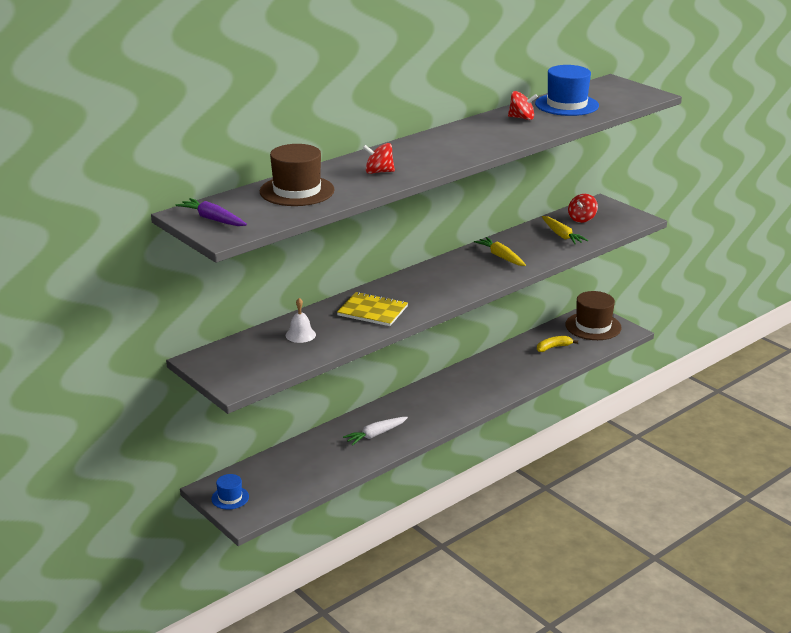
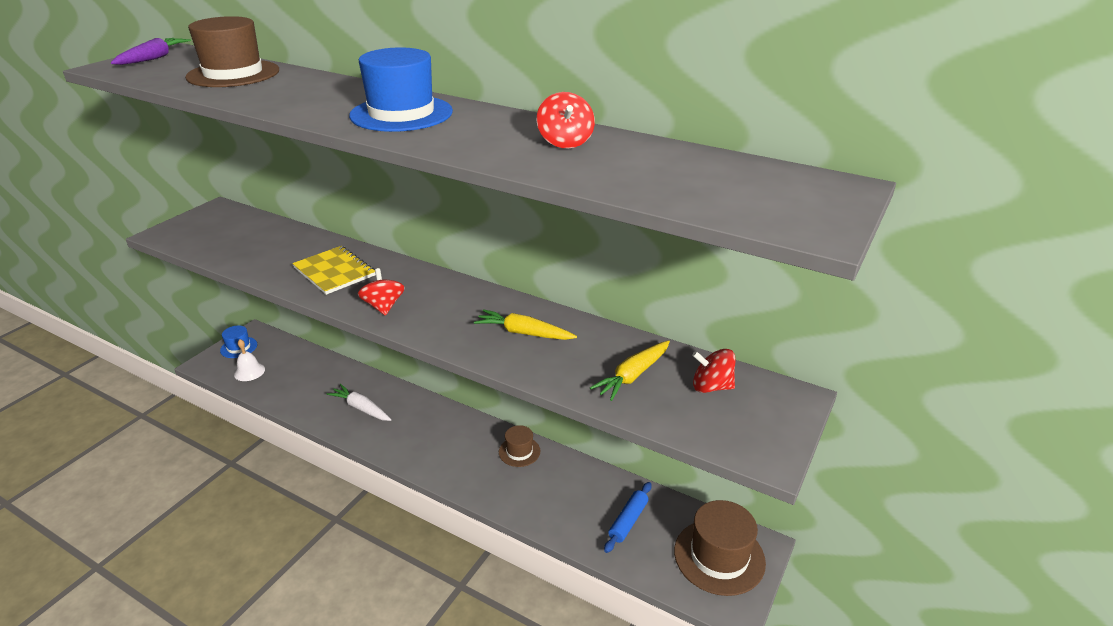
camera: 70 degrees right, 5 degrees up
(300, 335) = (271, 243): white bell -> white bell (249, 371)
(372, 311) = (334, 272): yellow notebook -> yellow notebook turned 45 degrees counterclockwise
(379, 172) = (300, 96): red spinning top -> red spinning top (383, 306)
(469, 373) = (519, 451): none -> brown hat
(501, 257) = (524, 333): yellow carrot -> yellow carrot turned 105 degrees counterclockwise
(553, 347) = (628, 521): yellow banana -> blue rolling pin
(567, 105) = (664, 164): blue hat -> blue hat (401, 114)

